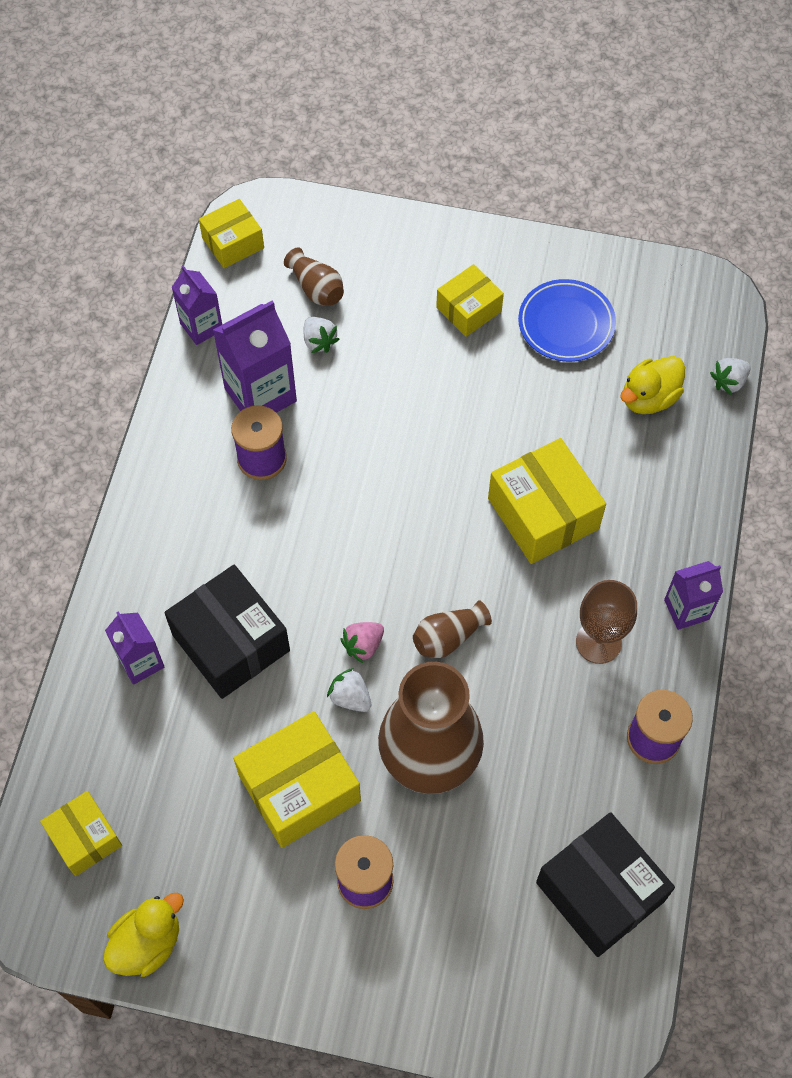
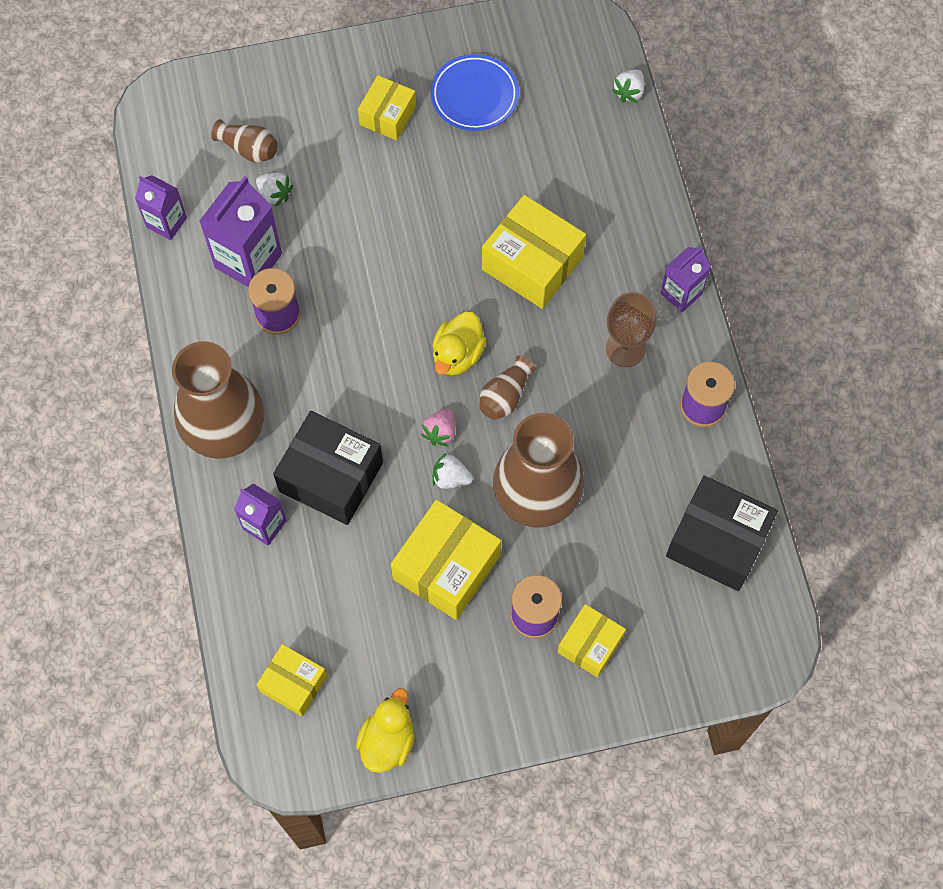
camera: 25 degrees left, 5 degrees up
(152, 550) = (225, 429): none -> brown vase
(233, 243) = (155, 137): yellow box -> yellow box (590, 644)
(649, 398) = (571, 132): yellow duck -> yellow duck (457, 354)

